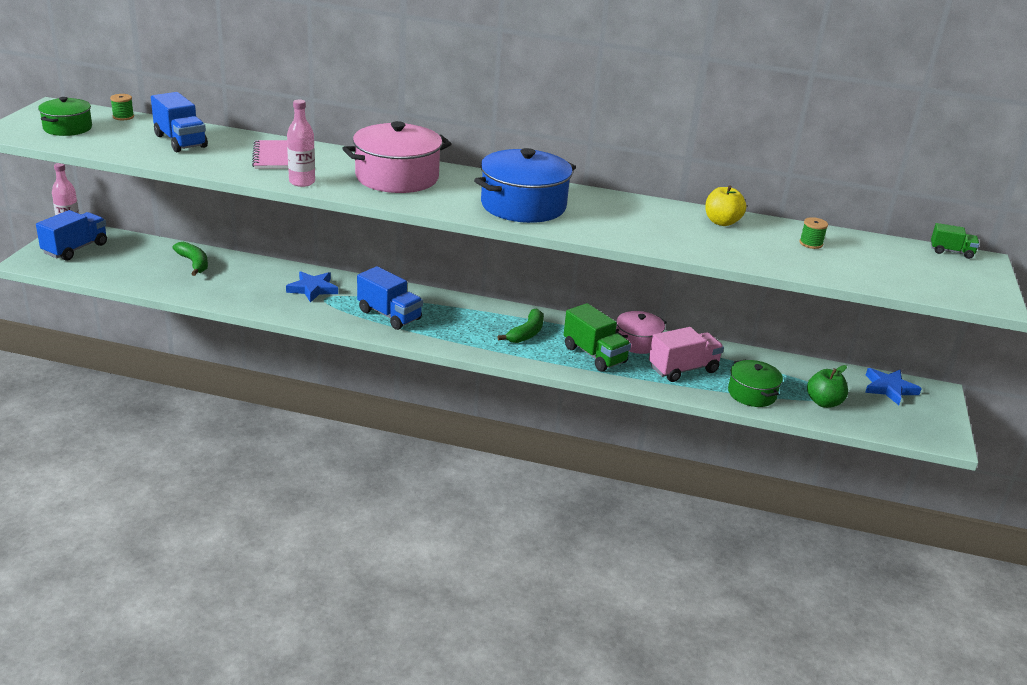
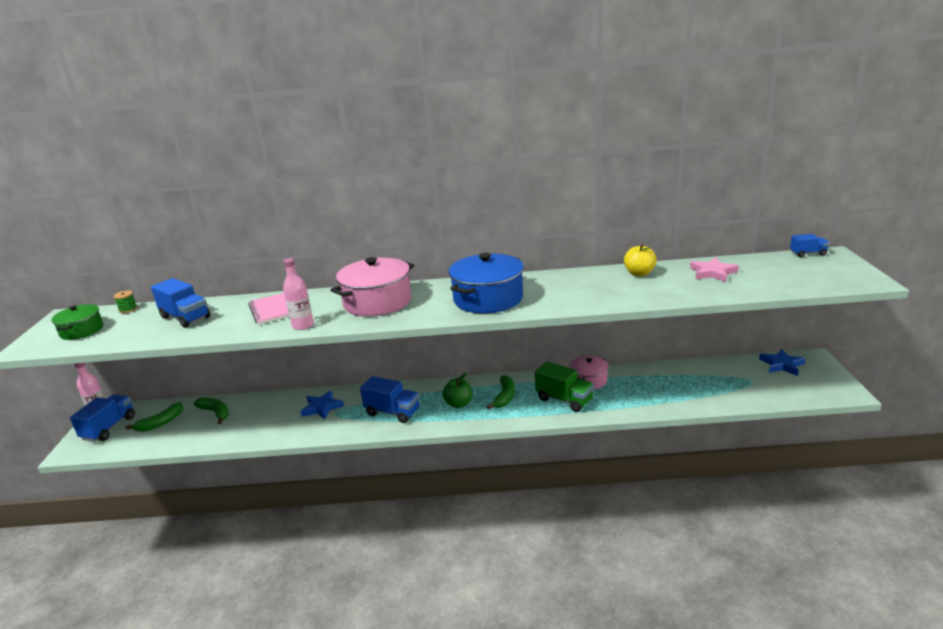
camera: 10 degrees left, 5 degrees down
(131, 258) = (160, 423): none -> green banana
(683, 369) = (634, 392): pink truck -> none
(752, 393) = (694, 397): green pot -> none
(811, 243) = (712, 273): green spool -> pink star
(823, 402) = (747, 389): green apple -> green apple (458, 404)
(951, 252) = (808, 253): green truck -> blue truck

